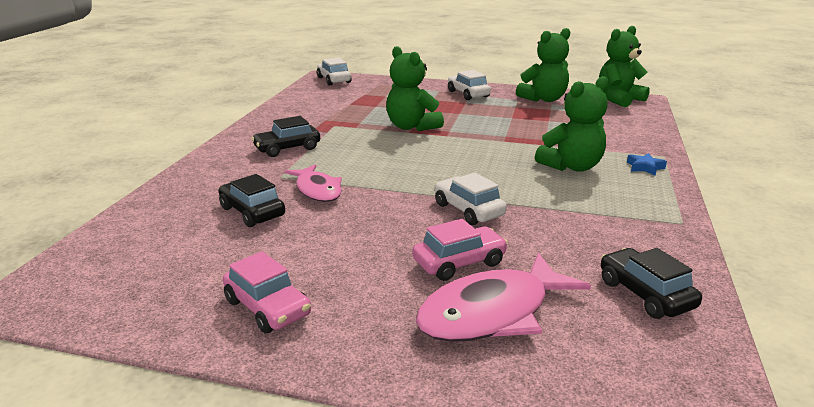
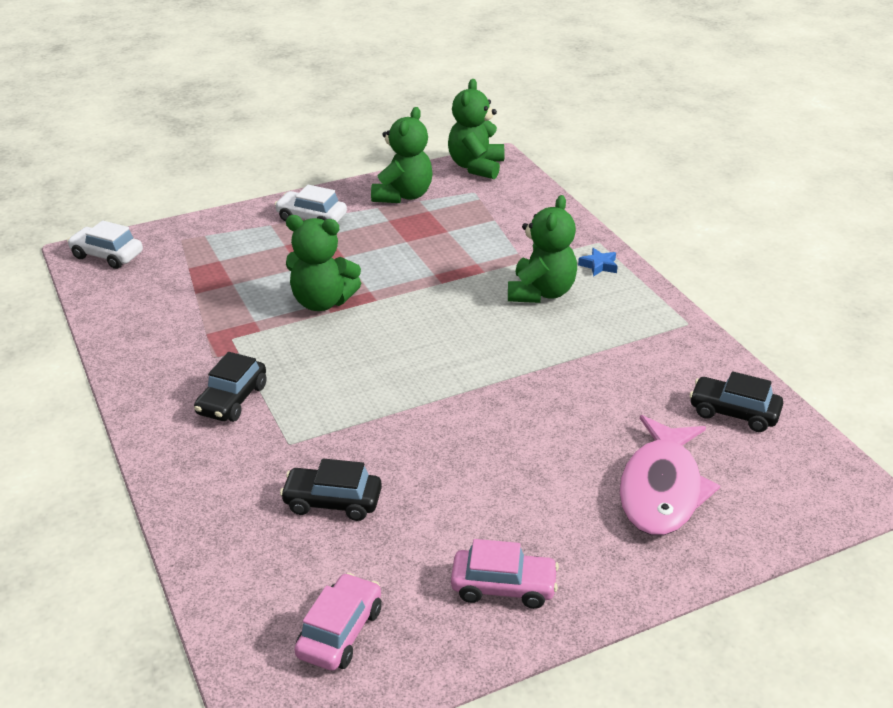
camera: 40 degrees left, 10 degrees up
(317, 190) = (354, 441): pink fish -> none
(459, 263) = (584, 456): pink car -> pink car (340, 632)
(468, 210) = (521, 393): white car -> none

